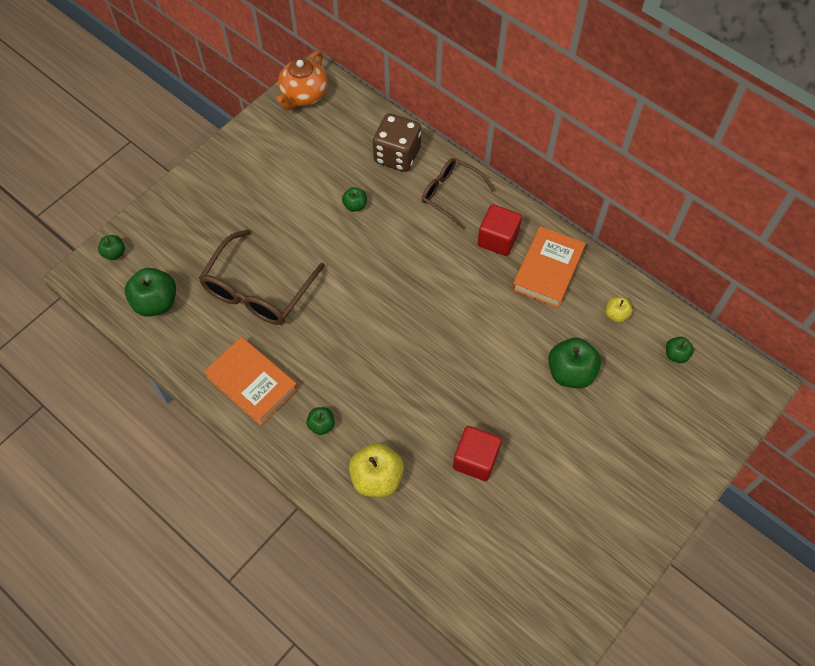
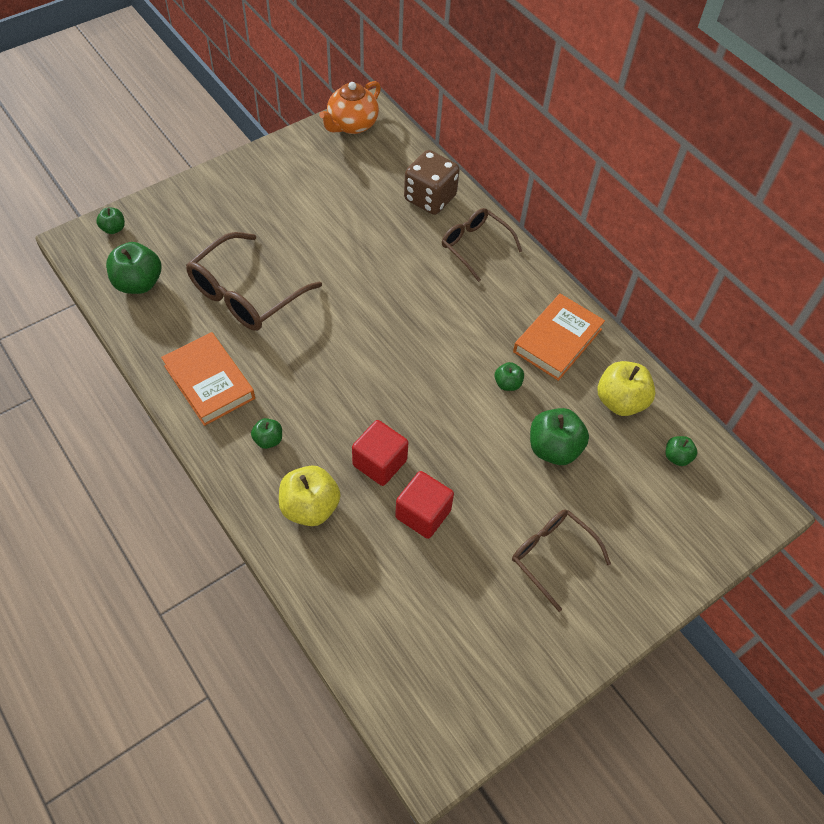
camera: 10 degrees right, 5 degrees down
(355, 205) = (372, 236): green apple -> green apple (507, 384)
(497, 239) = (512, 299): red cube -> red cube (379, 463)
(593, 470) = (552, 555): none -> brown glasses
(616, 315) = (620, 401): yellow apple -> yellow apple, size x1.87

